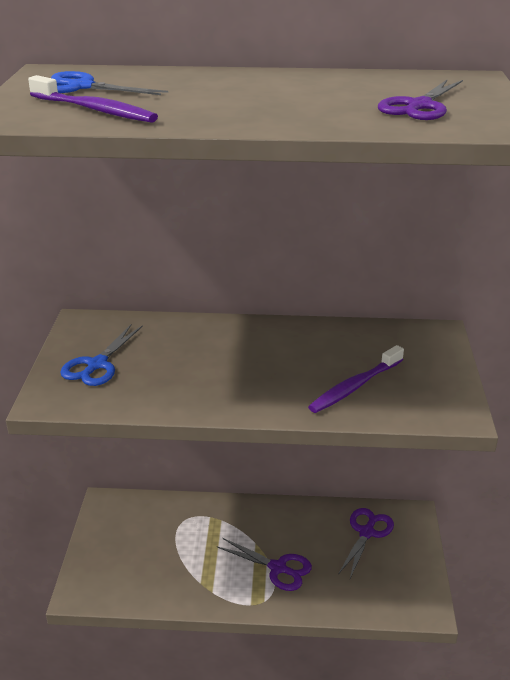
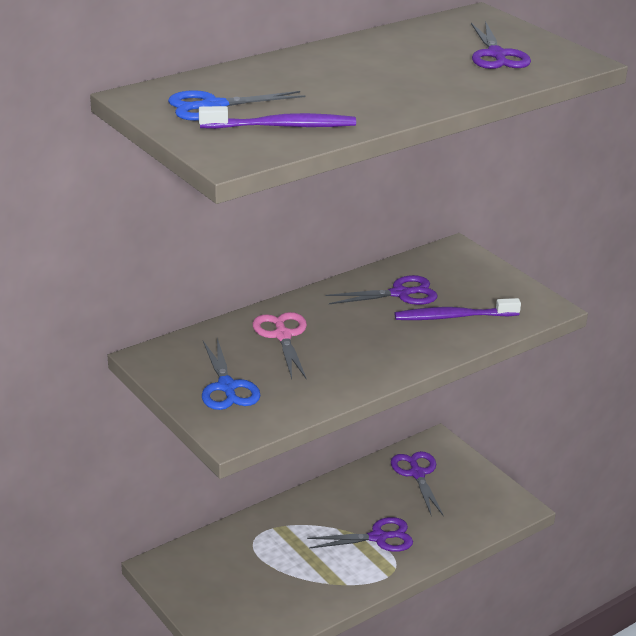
camera: 40 degrees left, 0 degrees up
(194, 344) = (282, 335): none -> pink scissors
(336, 349) = (400, 293): none -> purple scissors
(355, 386) = (453, 317): purple toothbrush -> purple toothbrush turned 75 degrees clockwise

